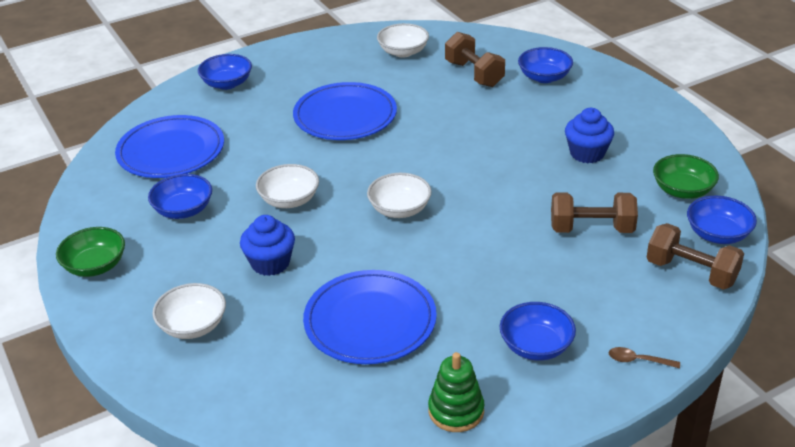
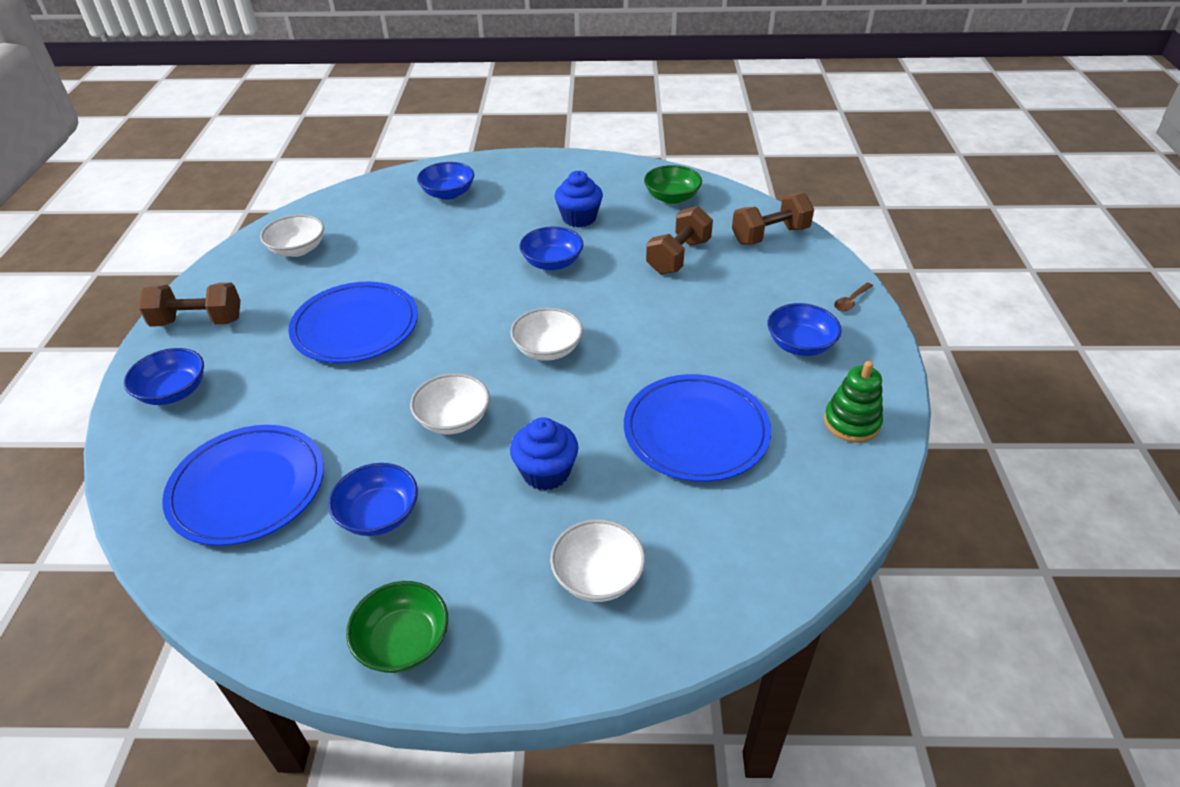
camera: 60 degrees left, 5 degrees up
(474, 74) = (393, 225): brown dumbbell -> brown dumbbell (198, 321)
(717, 234) = (736, 206): blue bowl -> blue bowl (552, 262)

